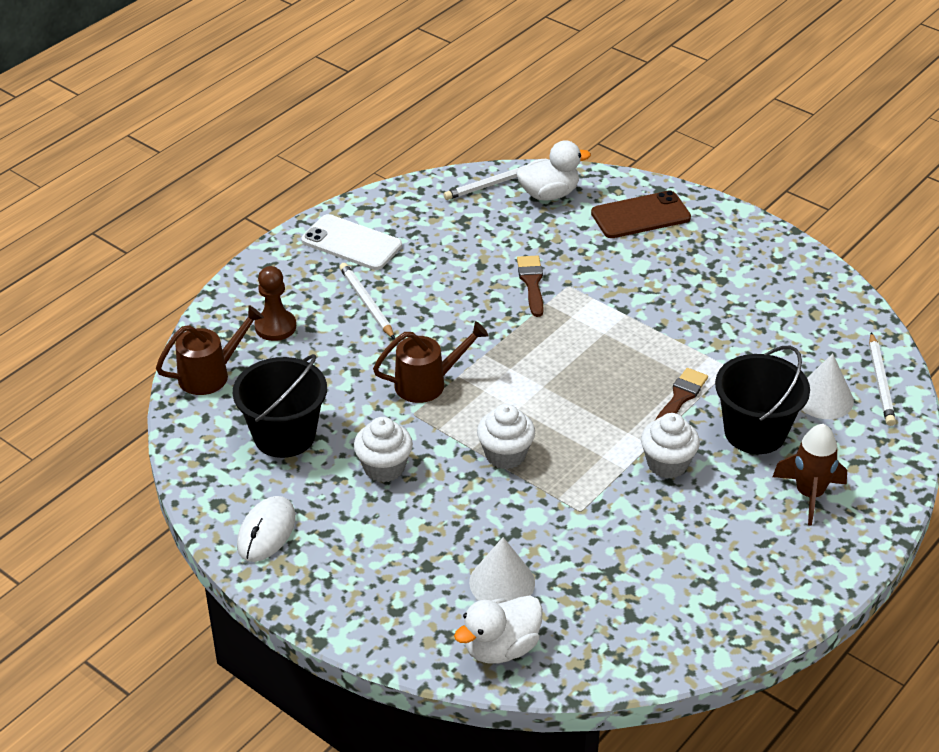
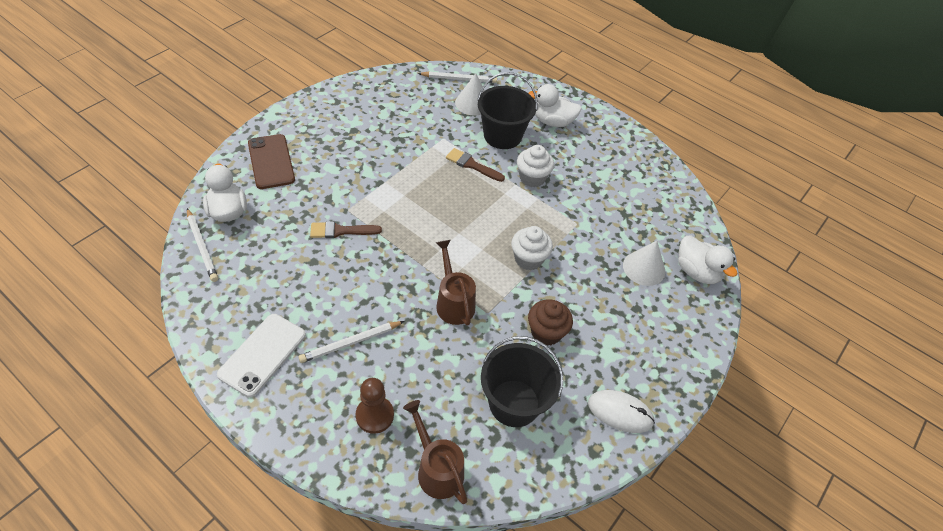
camera: 95 degrees left, 10 degrees up
(384, 468) = (546, 332): white cupcake -> brown cupcake
(809, 494) = (552, 122): brown rocket -> white duck

